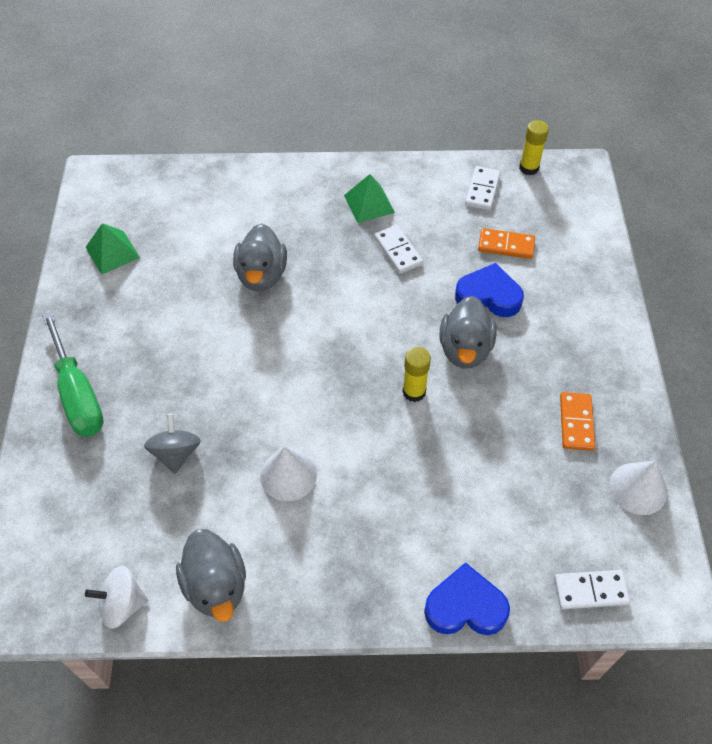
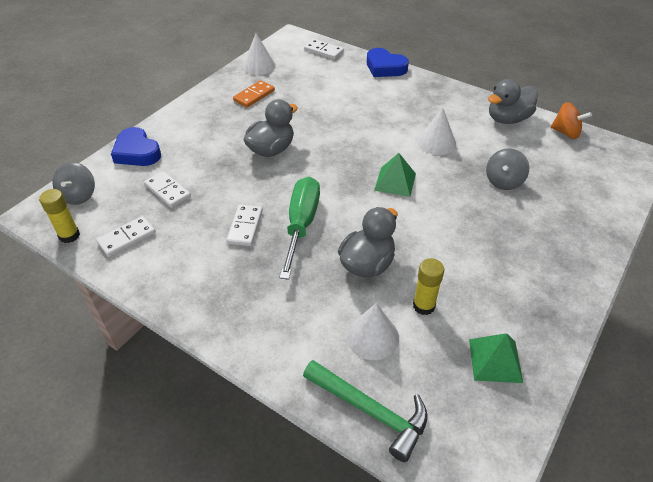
camera: 145 degrees left, 10 degrees down
(78, 394) = (566, 248): green screwdriver -> green screwdriver (301, 224)
(122, 604) = (566, 132): white spinning top -> orange spinning top
(187, 178) = (371, 411): none -> green hammer
(216, 586) = (507, 119): grey duck -> grey duck turned 135 degrees counterclockwise
(217, 221) = (372, 337): none -> white cone
(369, 203) = (224, 277): green pyramid -> green pyramid (395, 182)
(414, 392) = (326, 145): yellow glue stick -> yellow glue stick (423, 306)
(488, 296) = (220, 168): blue heart -> blue heart (137, 152)
(506, 245) = (167, 191): orange domino -> white domino
(573, 199) = (79, 195): none -> grey spinning top

